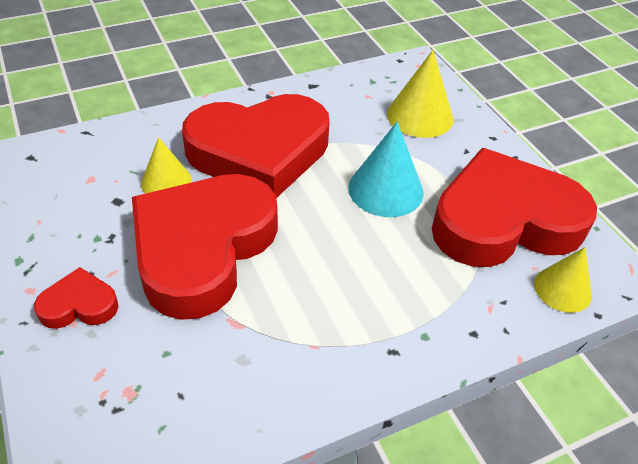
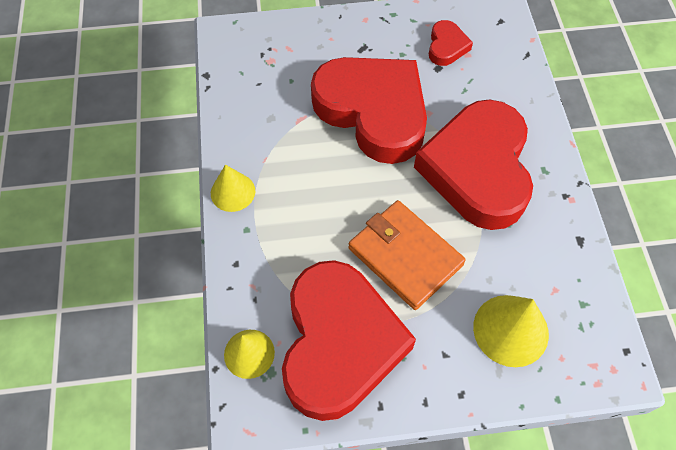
camera: 110 degrees right, 15 degrees up
(79, 305) = (344, 41): red heart -> red heart (446, 46)
(166, 181) = (453, 99): yellow cone -> yellow cone (233, 192)
(385, 190) = (405, 256): turquoise cone -> orange wallet

